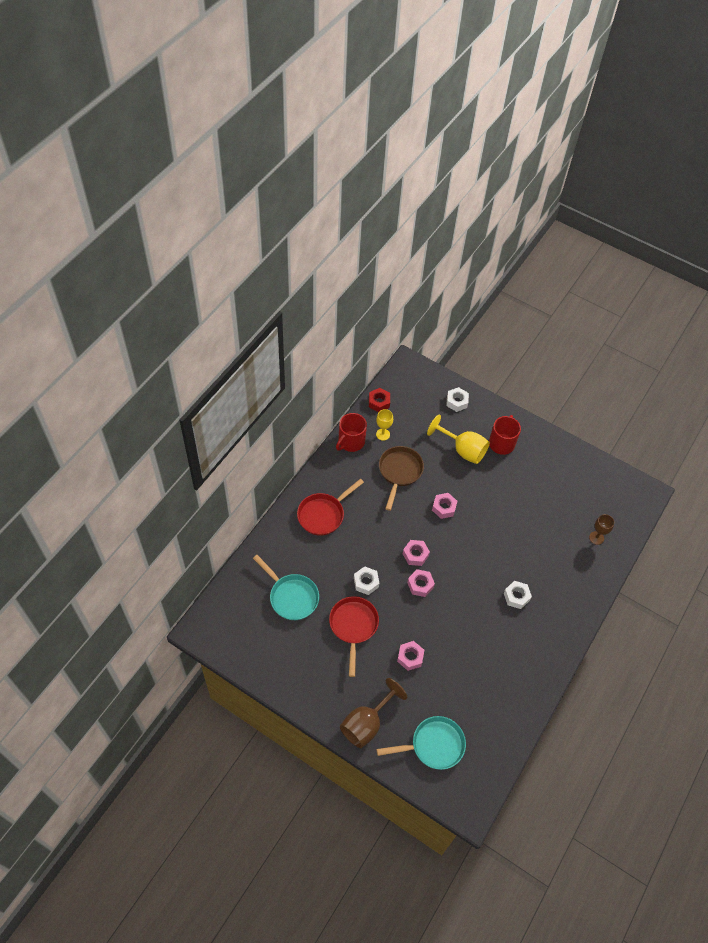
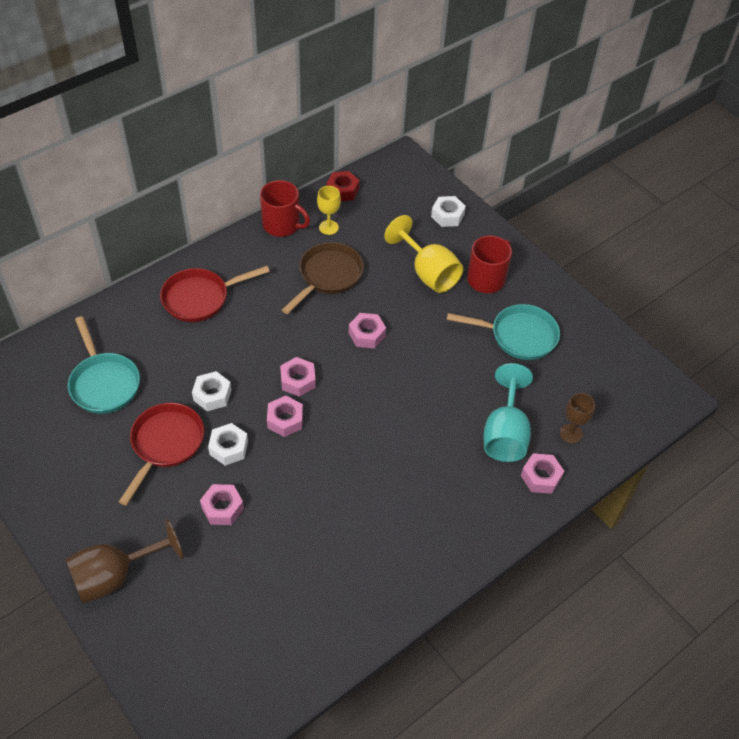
camera: 20 degrees right, 5 degrees down
(351, 442) = (282, 225): red mug -> red mug turned 120 degrees counterclockwise
(433, 745) = (194, 638): turquoise pan -> turquoise pan (519, 336)
(516, 596) = (415, 475): white nut -> white nut (228, 448)
(558, 551) = (505, 434): none -> turquoise goblet
(590, 573) = (541, 477): none -> pink nut

